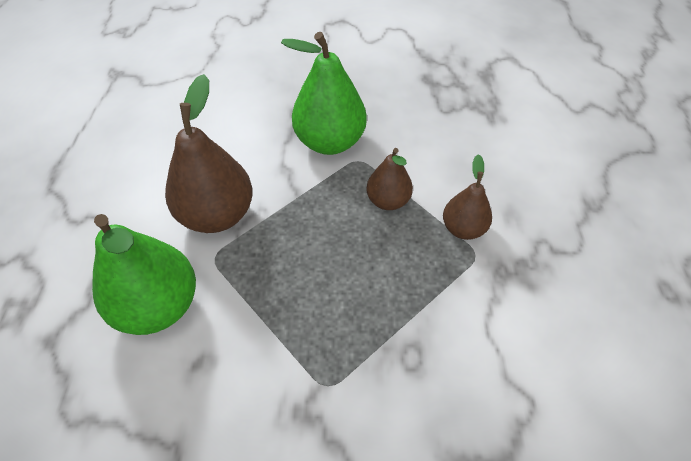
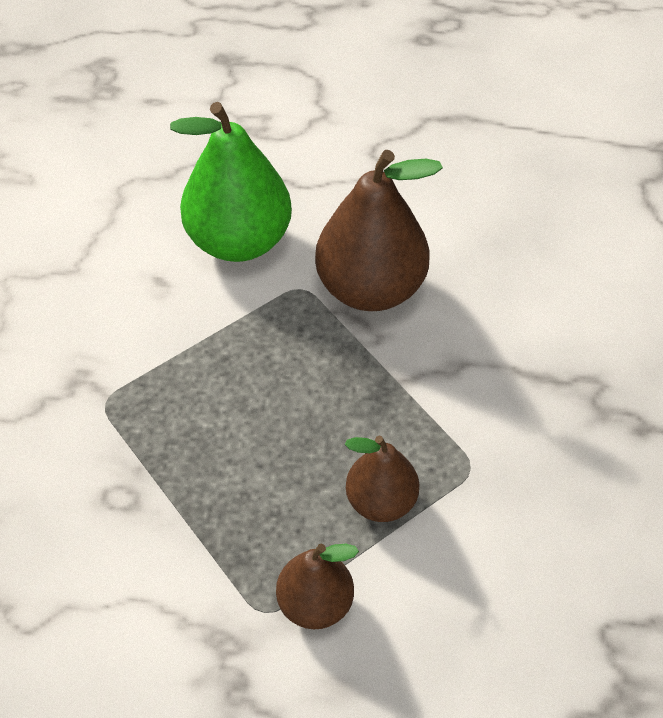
camera: 95 degrees right, 0 degrees up
(329, 142) = (514, 429): green pear -> none

